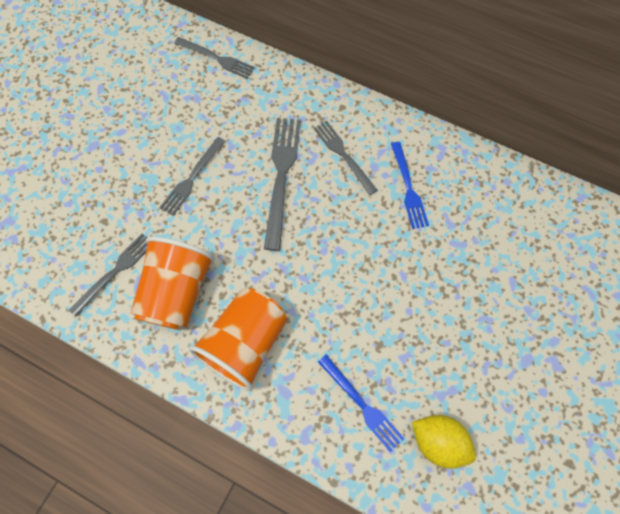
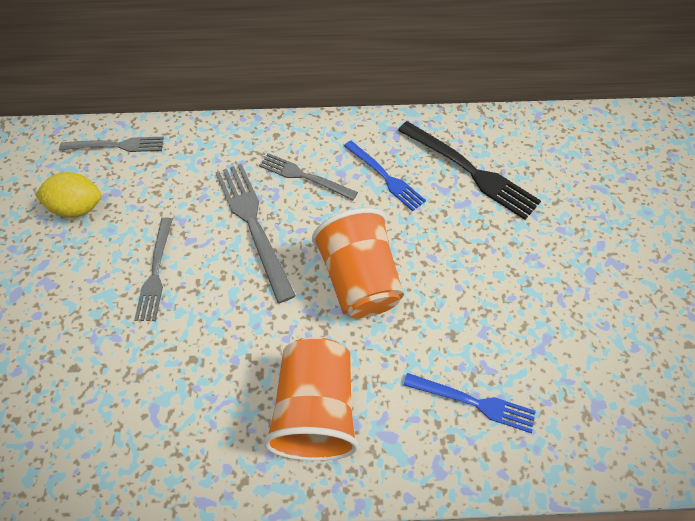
camera: 30 degrees left, 10 degrees down
(115, 271) = (118, 416): grey fork -> none
(178, 291) = (207, 397): orange cup -> orange cup (359, 280)
(438, 440) = (566, 394): yellow lemon -> yellow lemon (78, 208)
(484, 219) = (470, 171): none -> black fork

